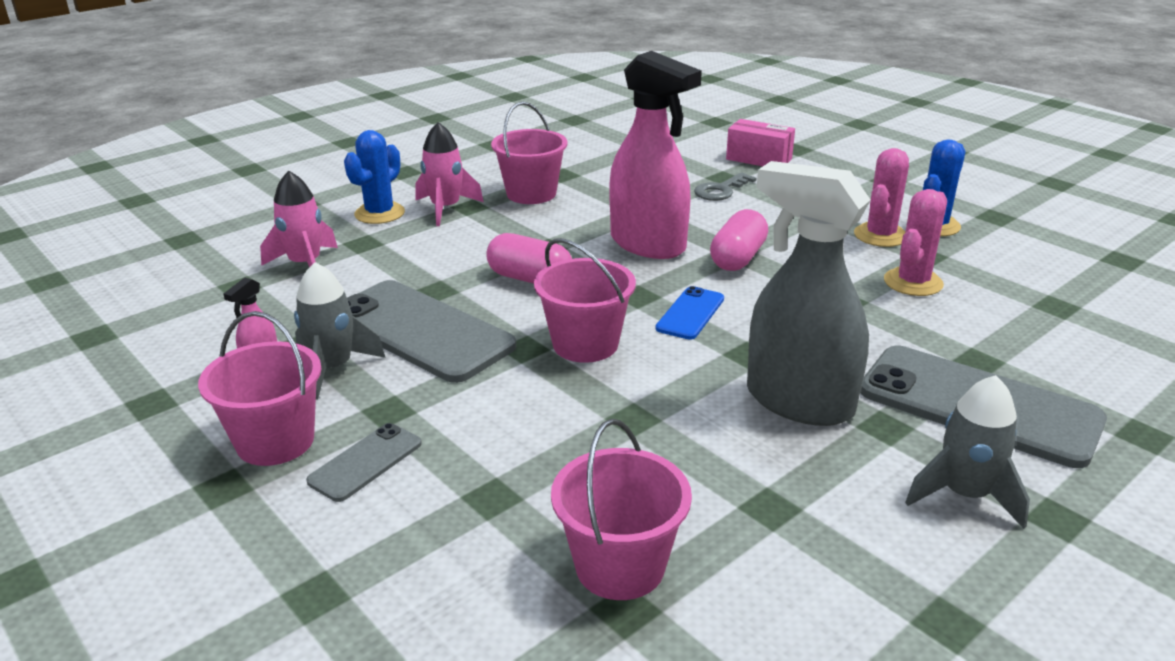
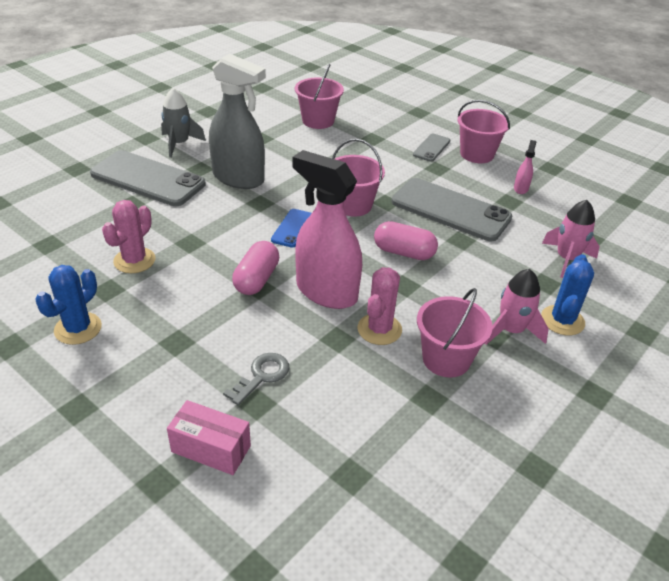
camera: 170 degrees right, 10 degrees up
(333, 368) = (481, 187): grey rocket -> none
(880, 235) = (132, 312): pink cactus -> pink cactus (379, 329)

